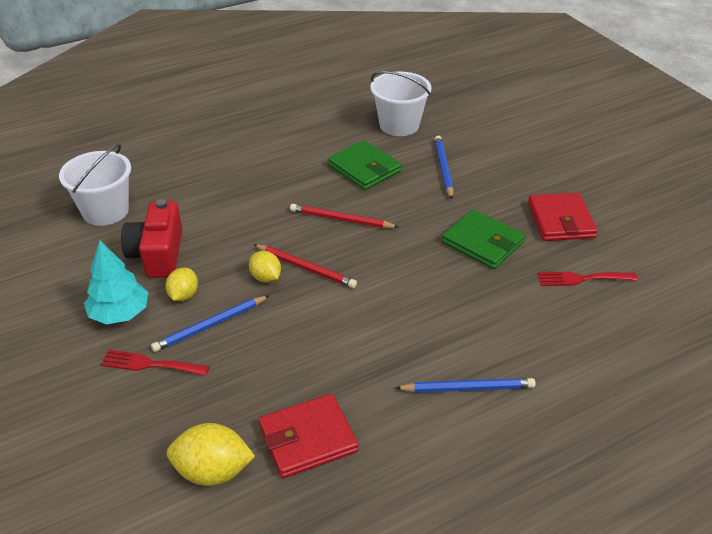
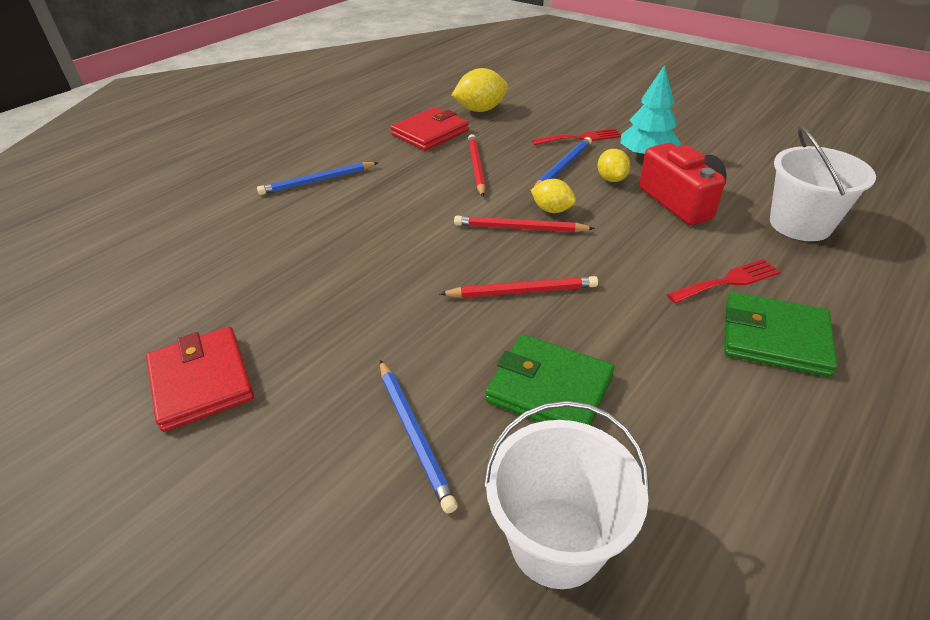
camera: 160 degrees right, 0 degrees up
(293, 354) = (476, 167): none -> red pencil
(482, 242) = (321, 312): green wallet -> green wallet (774, 338)
(581, 279) = (190, 299): red fork -> red fork (728, 281)

